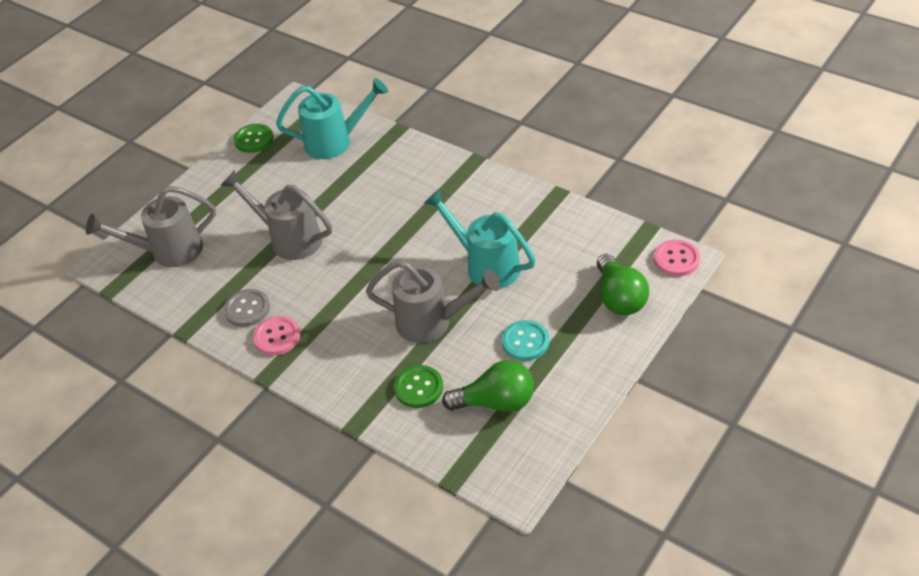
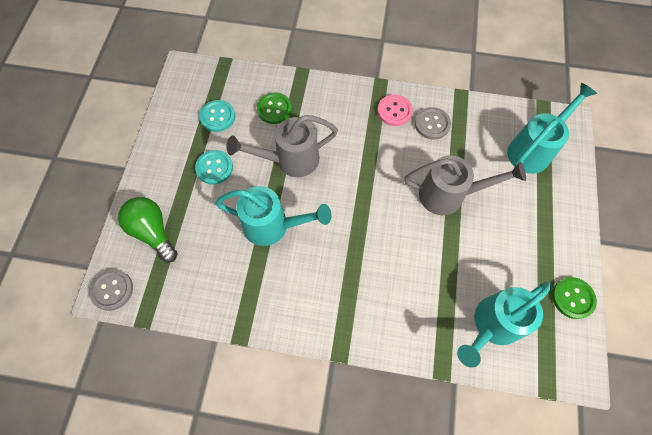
camera: 150 degrees right, 20 degrees up
(169, 251) = (533, 150): grey watering can -> turquoise watering can
(496, 402) = (217, 117): green light bulb -> turquoise button
(676, 259) = (112, 290): pink button -> grey button

